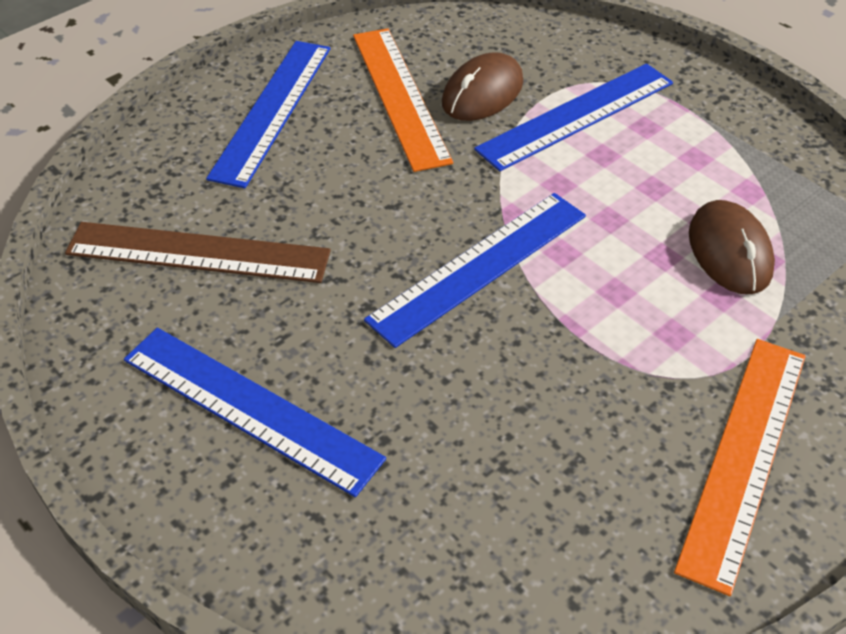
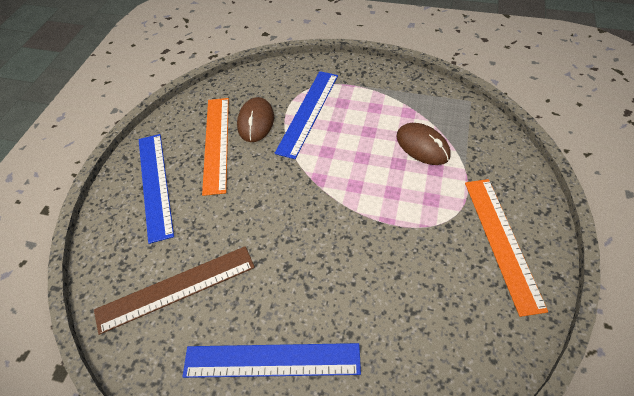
camera: 30 degrees left, 5 degrees up
(400, 96) = (216, 143): orange ruler -> orange ruler turned 45 degrees clockwise
(479, 266) = (323, 214): blue ruler -> none

